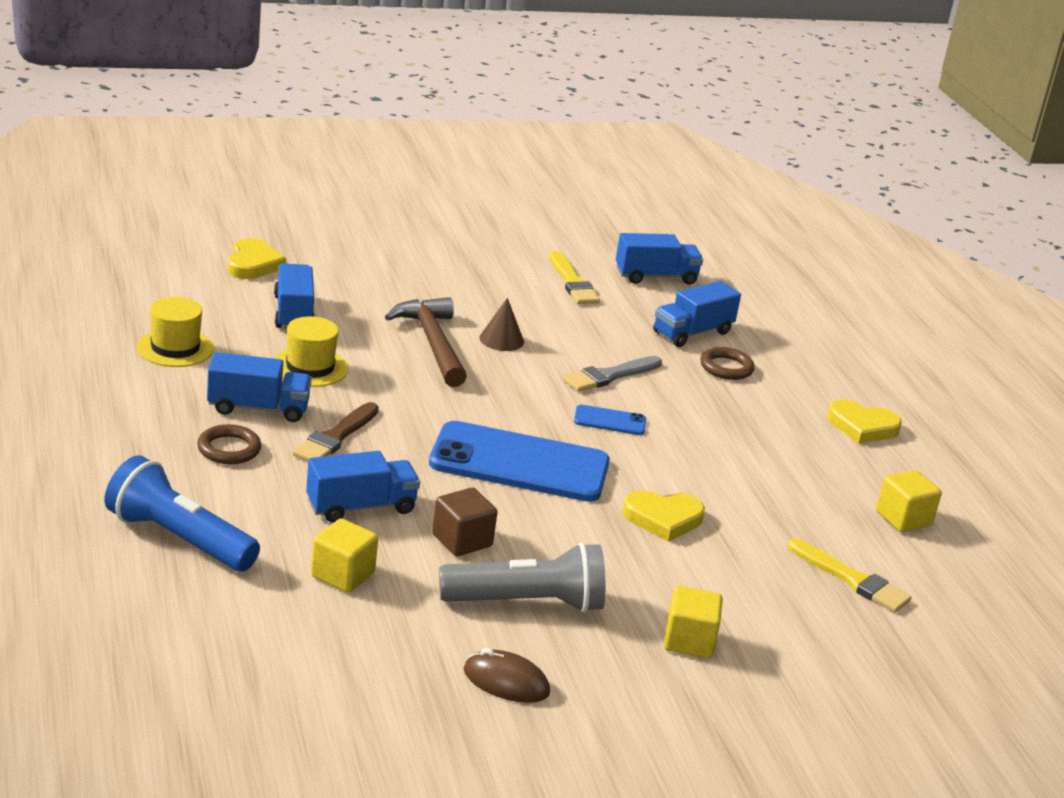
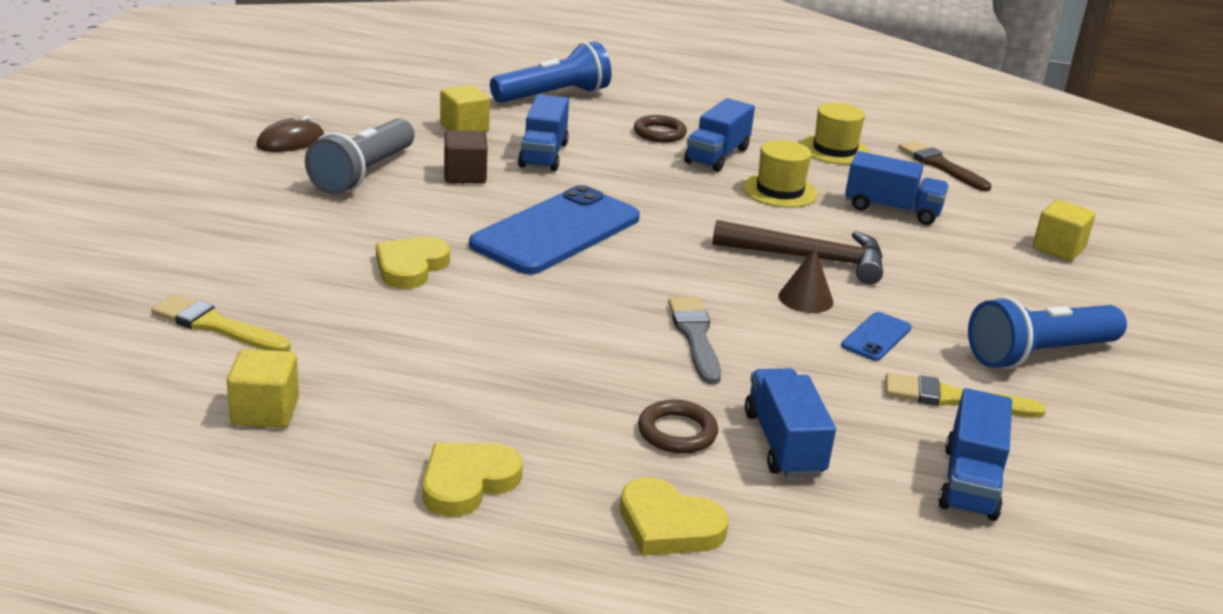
camera: 120 degrees right, 0 degrees up
(253, 264) = (1008, 217): yellow heart -> yellow heart (668, 525)
(335, 437) = (653, 171): brown brush -> brown brush (940, 165)
(480, 255) = (1039, 354): none -> blue flashlight
(610, 421) = (600, 302): blue phone -> blue phone (876, 337)
(689, 641) = (244, 215): yellow cube -> yellow cube (1058, 248)
(851, 579) = (216, 326): yellow brush -> yellow brush turned 45 degrees clockwise

